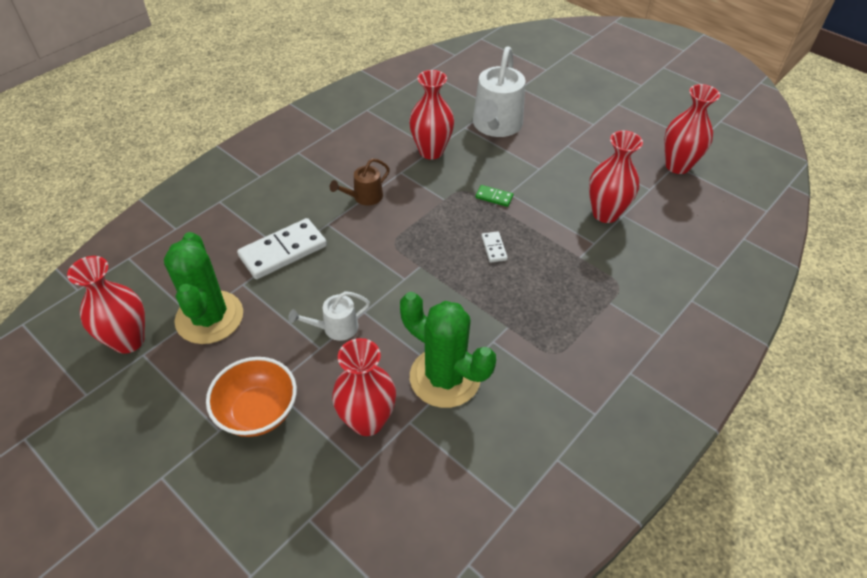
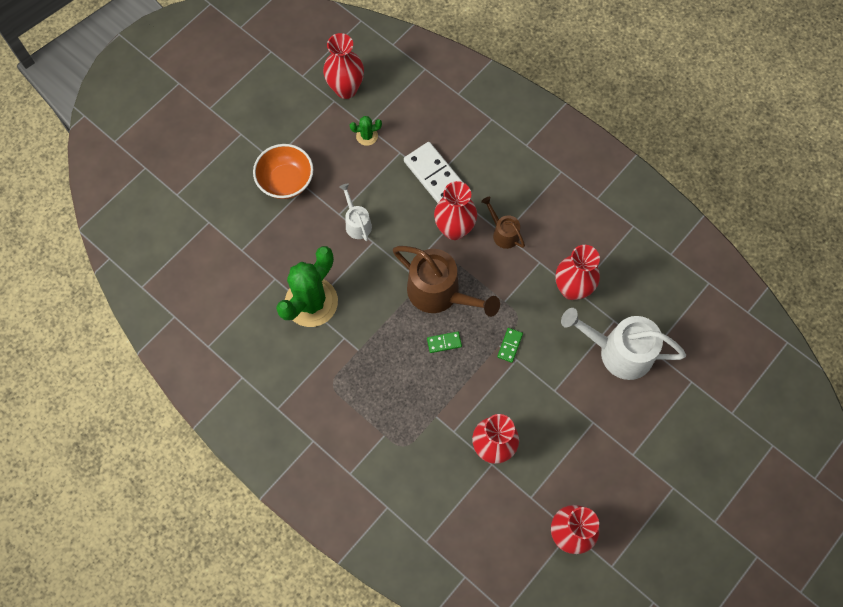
camera: 90 degrees right, 20 degrees up
(209, 317) = (367, 136): green cactus -> green cactus, size x0.44
(367, 421) = (276, 251): red vase -> red vase (454, 229)
(434, 250) = (440, 293): none -> brown watering can
(494, 248) = (444, 343): white domino -> green domino

